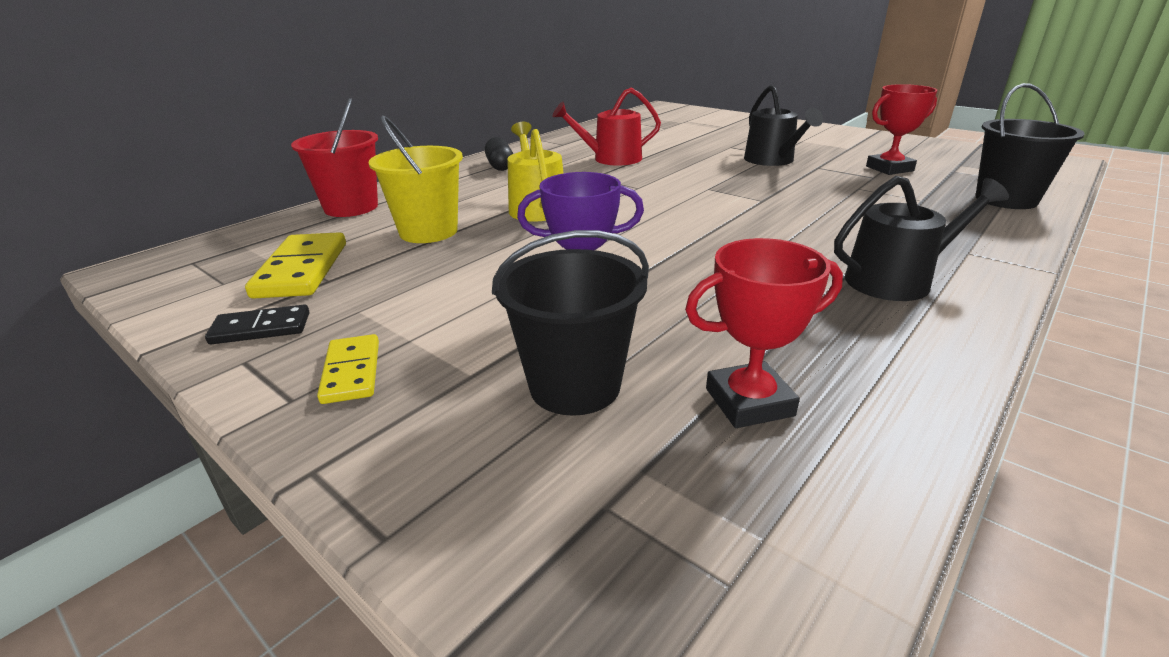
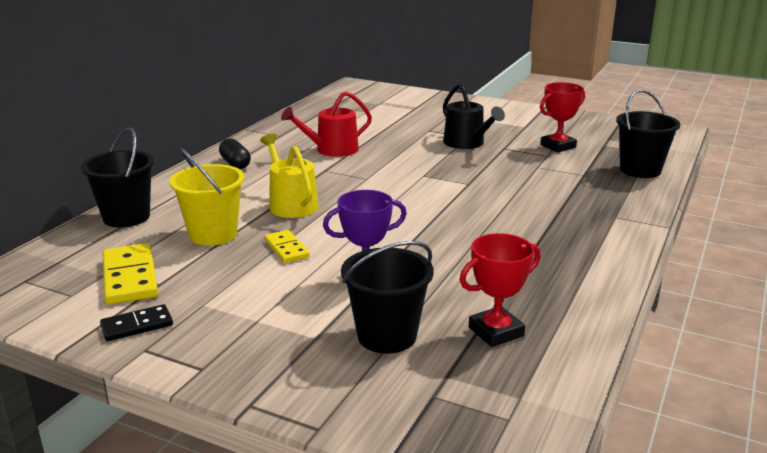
camera: 15 degrees left, 5 degrees down
(351, 207) = (126, 217): red bucket -> black bucket
(351, 372) = (230, 346): yellow domino -> yellow domino (286, 249)
(896, 280) = (571, 242): black watering can -> none

